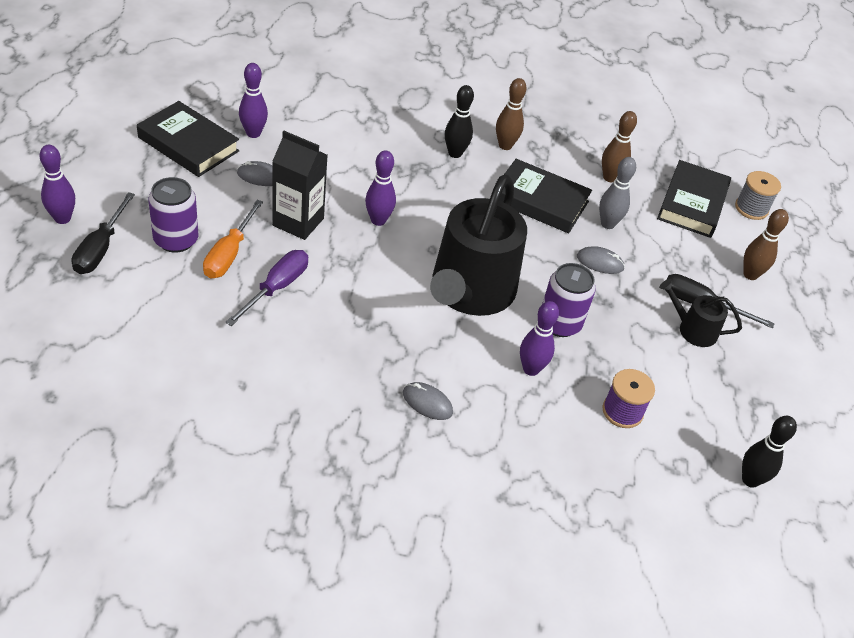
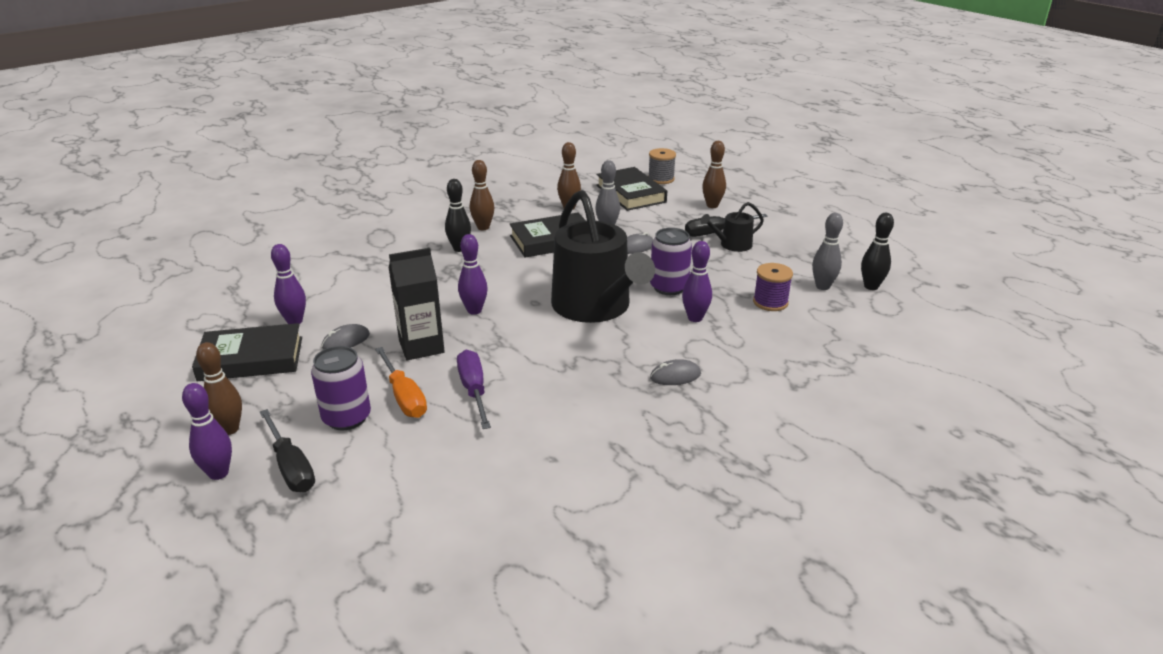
camera: 40 degrees left, 15 degrees down
(107, 191) = (229, 429): none -> brown bowling pin
(701, 439) = (822, 286): none -> grey bowling pin

